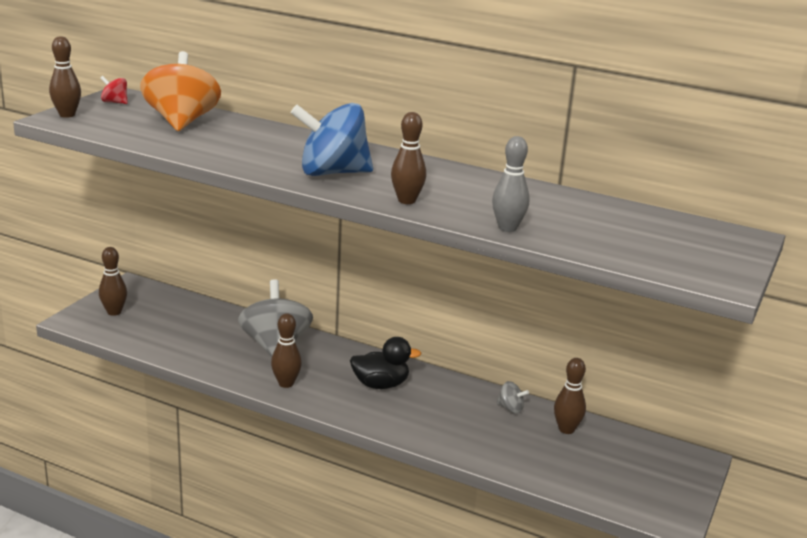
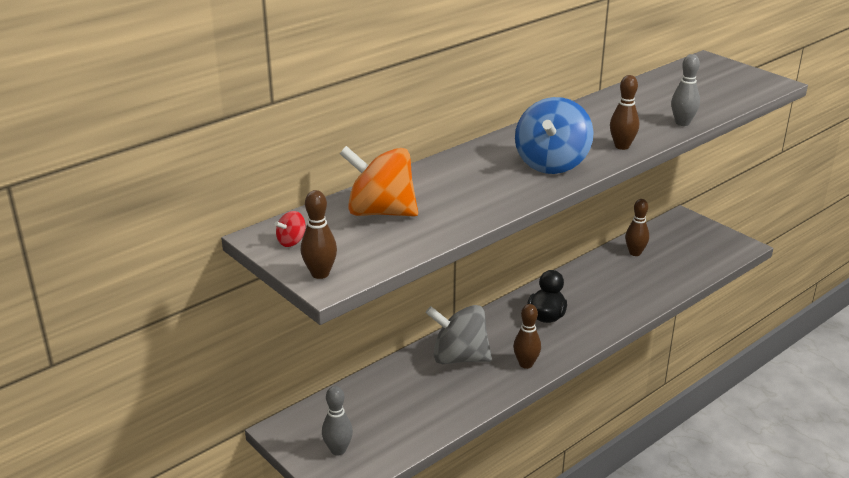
camera: 65 degrees left, 5 degrees up
(114, 312) = (338, 450): brown bowling pin -> grey bowling pin
(510, 408) = (601, 267): grey spinning top -> none

